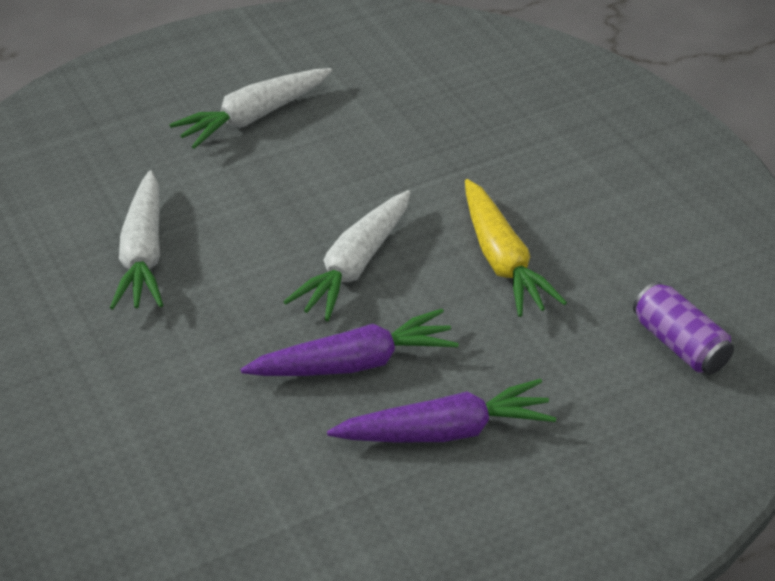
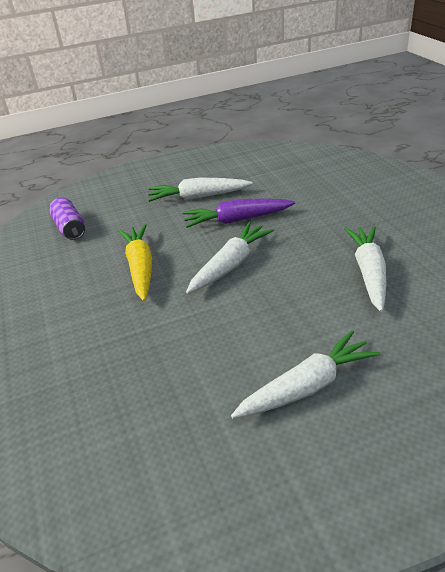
camera: 170 degrees left, 5 degrees down
(445, 431) = (198, 197): purple carrot -> white carrot

